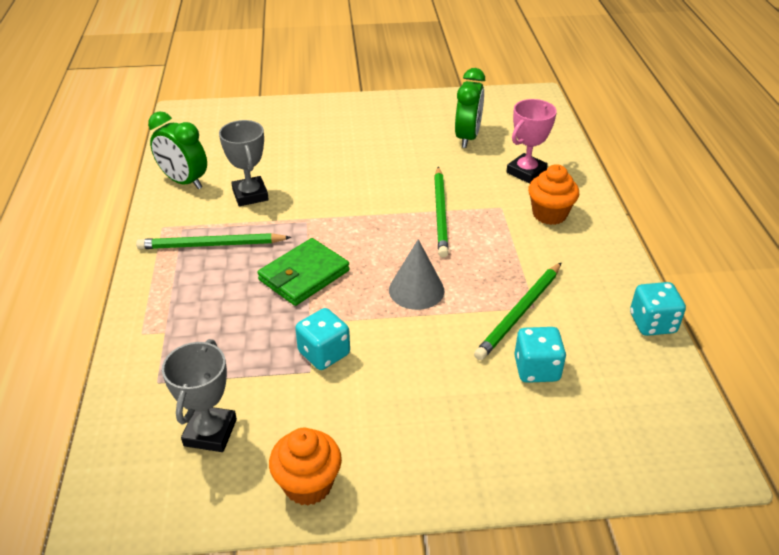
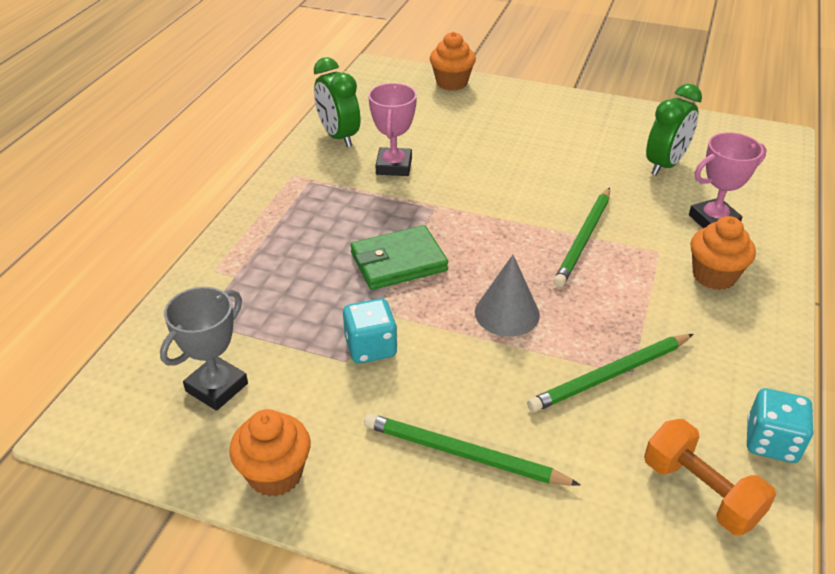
camera: 25 degrees right, 0 degrees up
(211, 245) = (327, 205): green pencil -> green pencil (463, 454)
(250, 195) = (394, 166): grey trophy -> pink trophy
(257, 110) = (451, 83): none -> orange cupcake
(536, 369) = (592, 445): turquoise dice -> none
(627, 376) = (700, 492): none -> orange dumbbell

